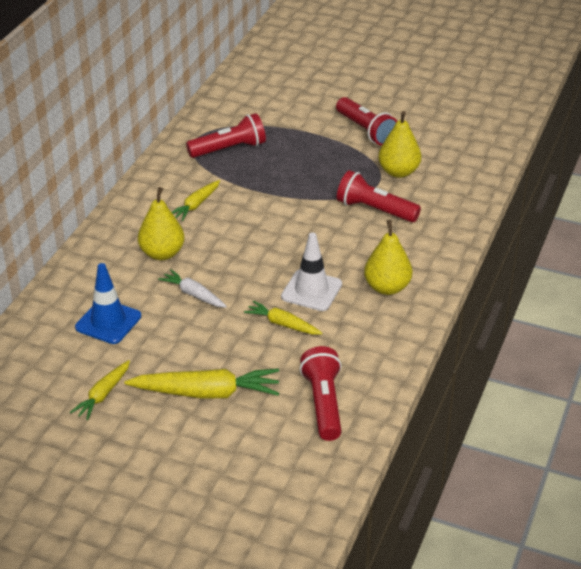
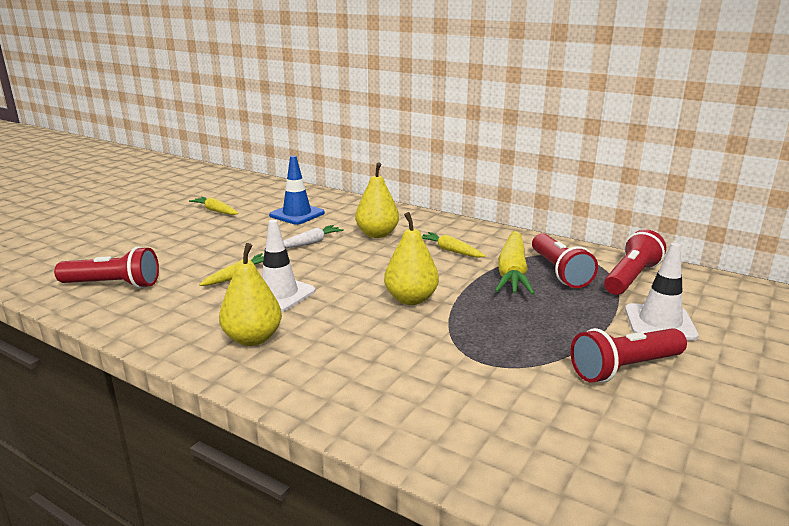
camera: 100 degrees right, 15 degrees down
(207, 393) = (181, 241): yellow carrot -> yellow carrot (512, 272)
(302, 113) = (659, 322): none -> white traffic cone
(374, 210) = (416, 350): red flashlight -> red flashlight (631, 277)
(398, 172) = (508, 383): yellow pear -> yellow pear (411, 299)

